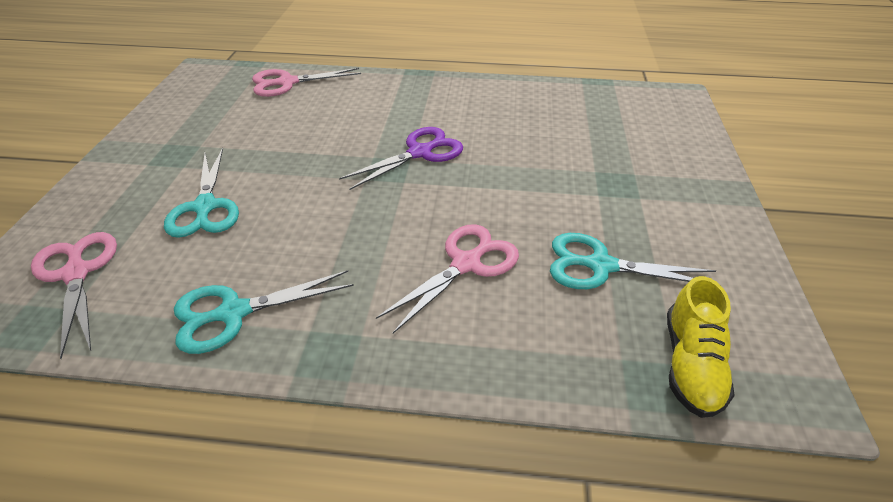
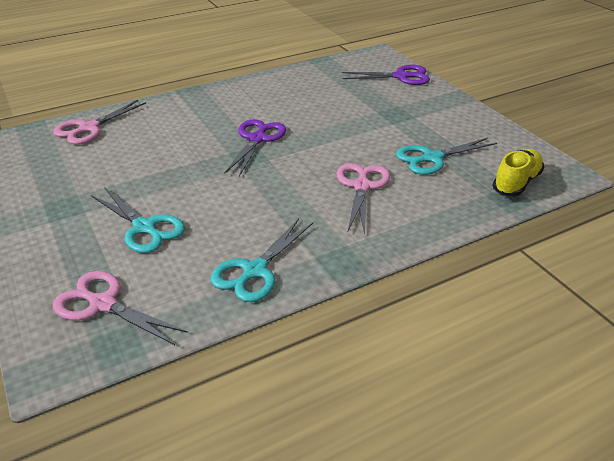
camera: 35 degrees left, 5 degrees down
(679, 135) = (401, 76): none -> purple scissors
(691, 364) = (516, 183): yellow shoe -> yellow shoe turned 120 degrees counterclockwise

